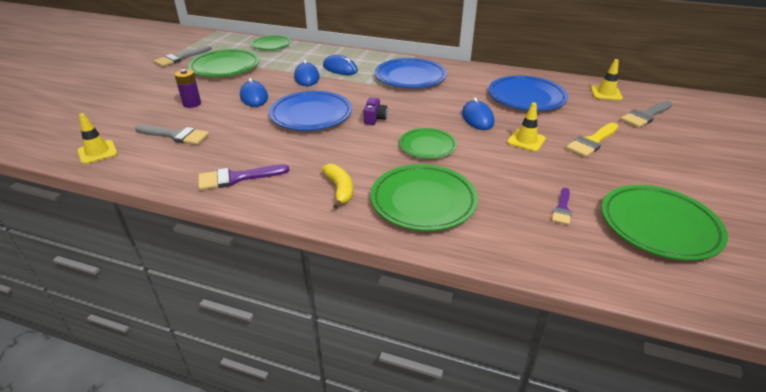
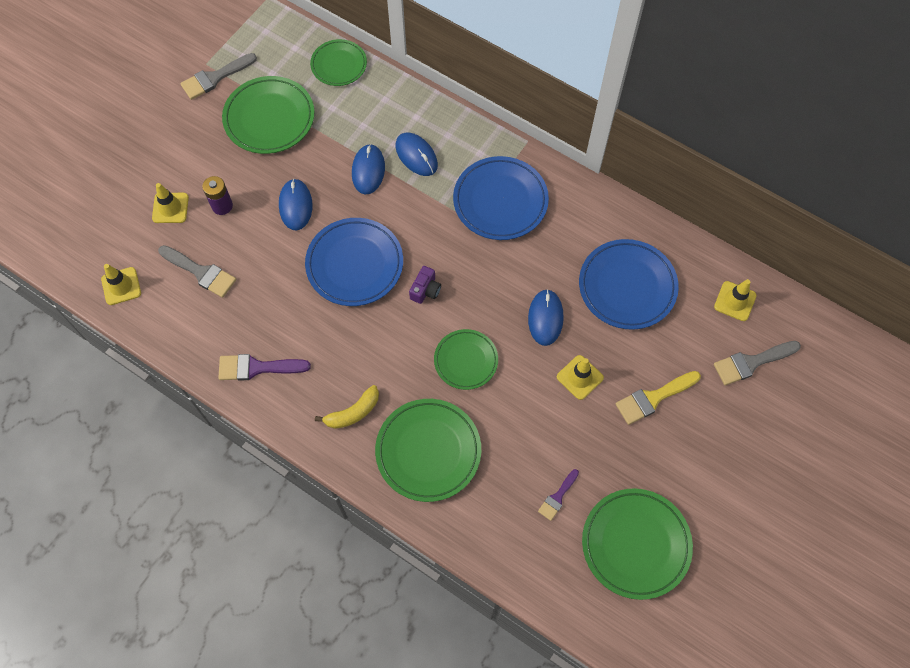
camera: 15 degrees right, 30 degrees up
(146, 110) = (170, 208): none -> yellow traffic cone
(339, 189) = (353, 412): yellow banana -> yellow banana turned 60 degrees clockwise

